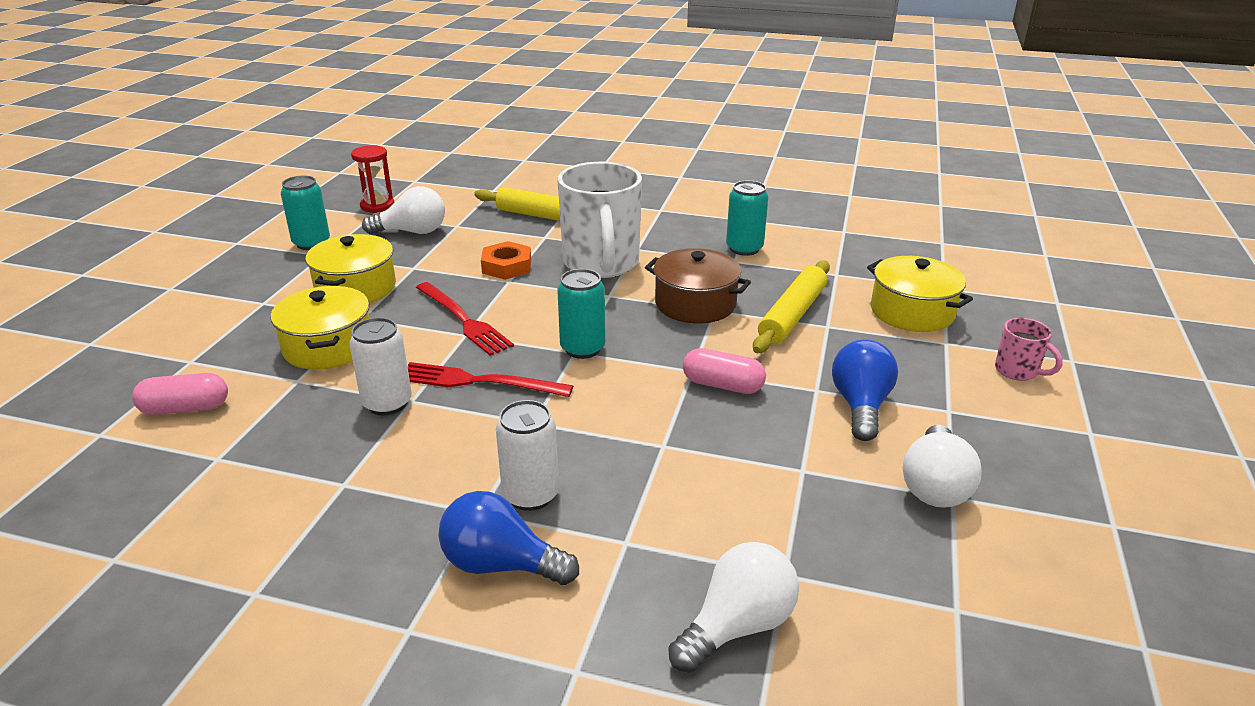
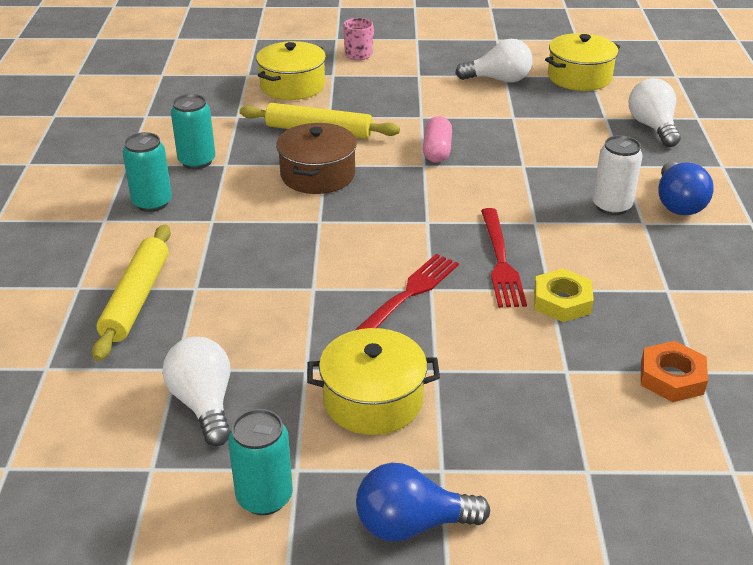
camera: 105 degrees left, 5 degrees up
(185, 408) = (656, 429): pink capsule -> none
(328, 346) = (500, 373): yellow pot -> yellow pot (579, 77)
(377, 206) = (116, 475): red hourglass -> none
(387, 403) = (562, 301): white can -> yellow nut
(507, 266) = (279, 297): orange nut -> orange nut (671, 377)
(582, 348) = (420, 219): turquoise can -> turquoise can (152, 203)
(601, 264) = (255, 236): white mug -> none
(737, 626) = (652, 127): white light bulb -> white light bulb turned 45 degrees clockwise
(860, 406) = (431, 101): blue light bulb -> blue light bulb (412, 524)

